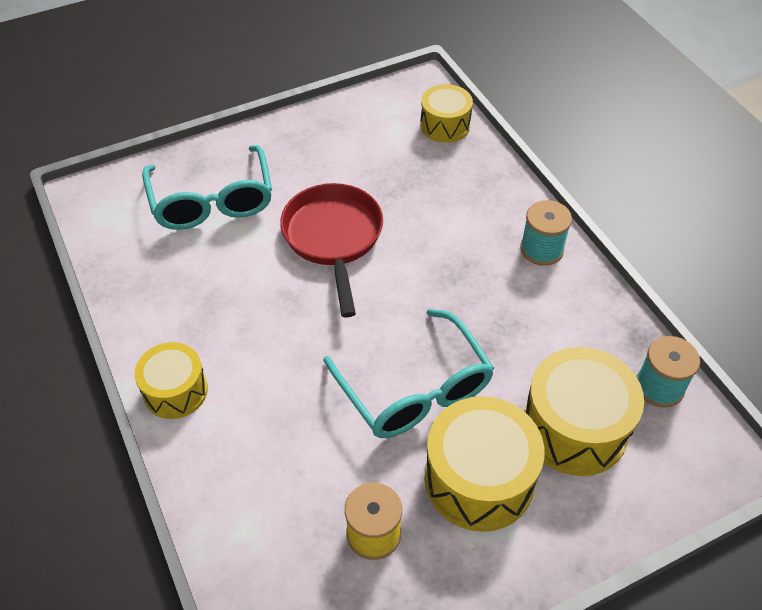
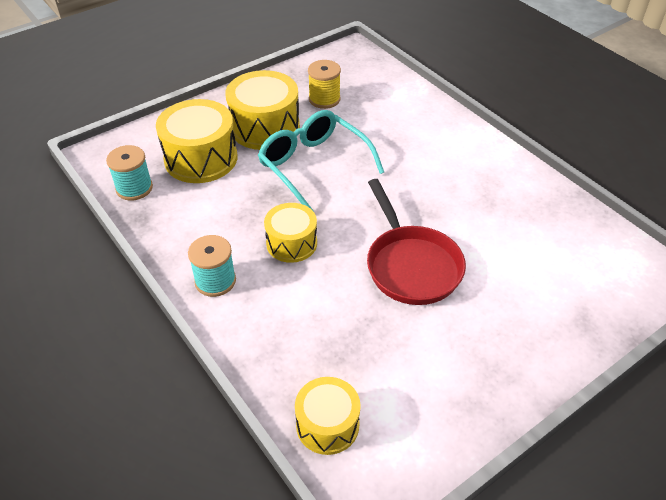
camera: 170 degrees right, 5 degrees down
(175, 391) = (478, 146): yellow drum -> yellow drum (291, 243)
(212, 200) = (543, 286): turquoise glasses -> none

